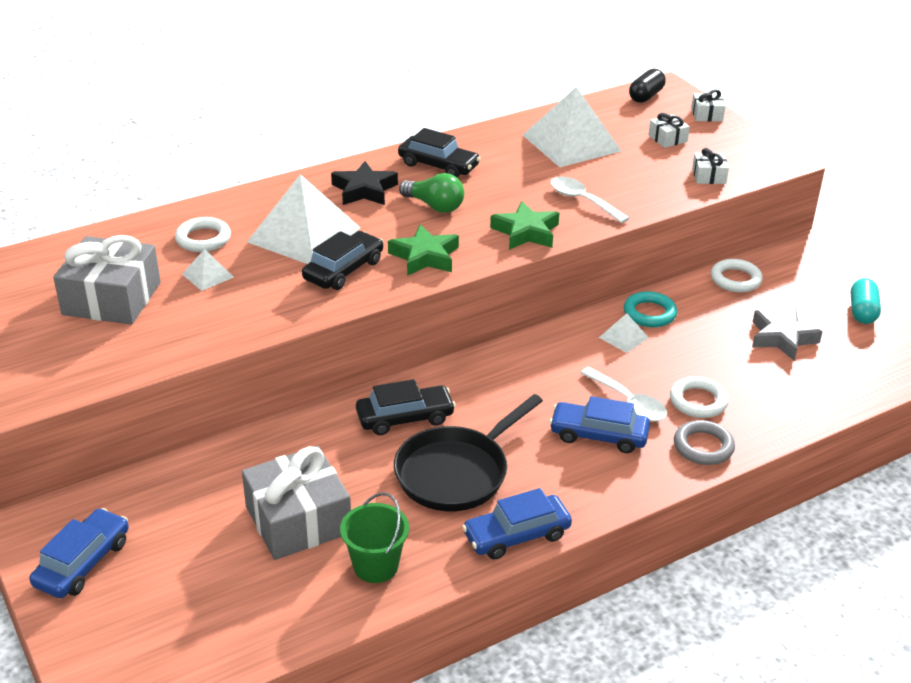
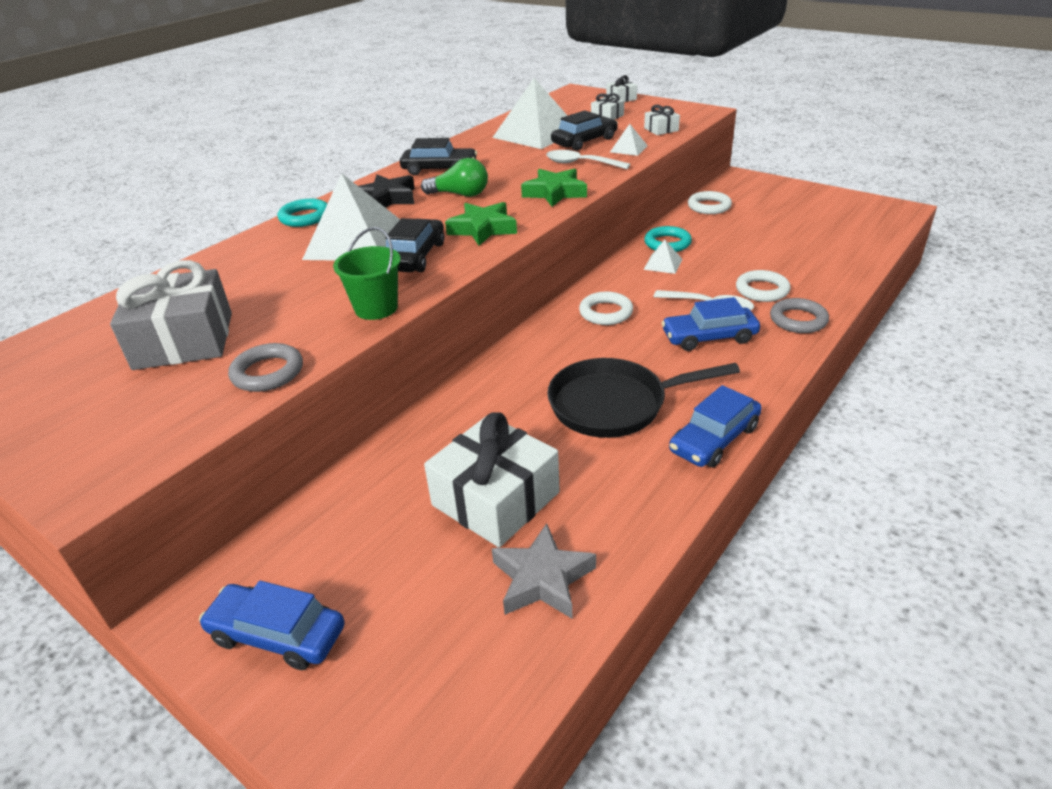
camera: 20 degrees left, 0 degrees up
(83, 563) = (277, 634): blue car -> blue car turned 75 degrees counterclockwise
(157, 352) = (267, 372): none -> grey ring
(203, 239) = (255, 268): white ring -> white ring (606, 312)
(208, 275) = (279, 294): white pyramid -> white pyramid (628, 149)
(277, 191) = (305, 217): none -> turquoise ring
(298, 520) = (495, 498): grey gift -> white gift
(376, 566) = (607, 514): green bucket -> green bucket (376, 308)
(405, 418) = (531, 375): black car -> black car (584, 141)
(457, 472) = (615, 404): black pan -> black pan turned 60 degrees clockwise
(646, 96) = (565, 98): black capsule -> none
(782, 338) = (779, 232): grey star -> grey star (542, 579)
(862, 312) = (816, 202): turquoise capsule -> none

